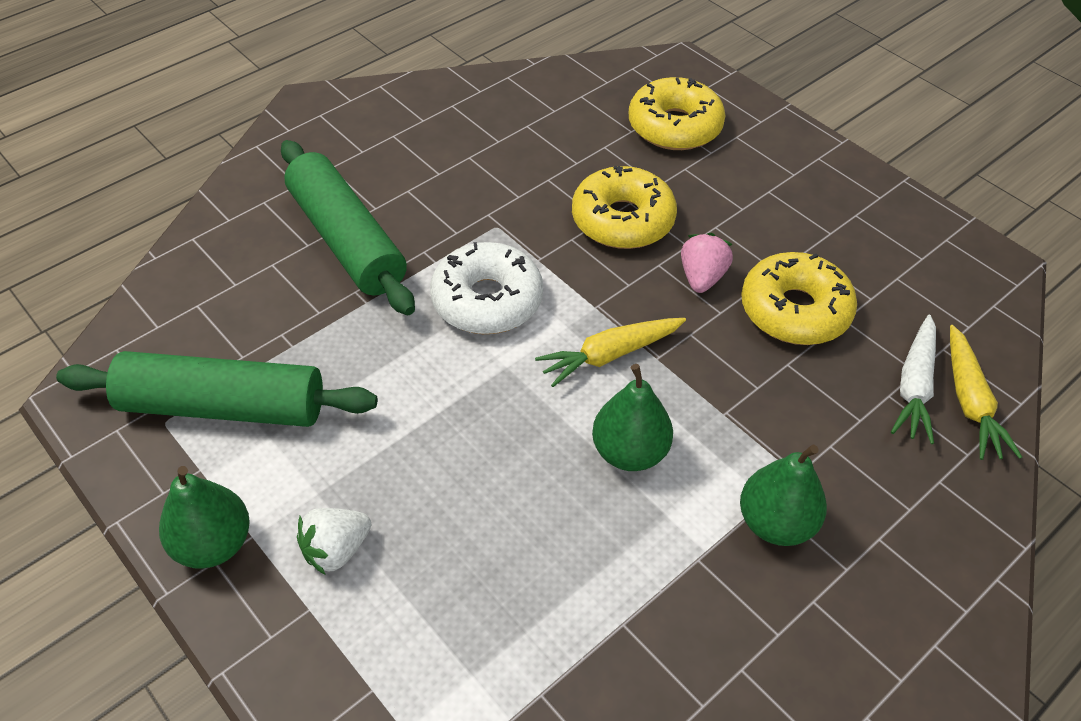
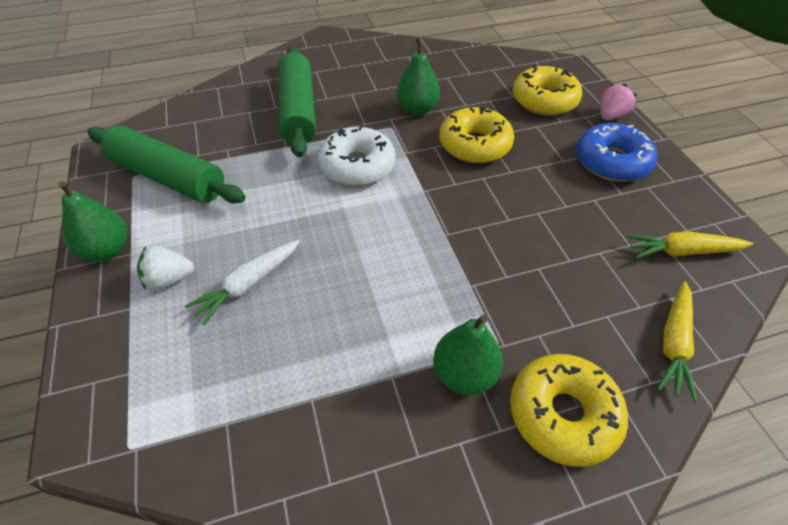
camera: 25 degrees right, 0 degrees up
(609, 355) = (414, 222): yellow carrot -> yellow carrot (682, 251)
(629, 452) = (389, 287): green pear -> green pear (417, 109)
(702, 277) = (508, 194): pink strawberry -> pink strawberry (610, 116)
(794, 310) = (564, 235): yellow donut -> yellow donut (563, 414)
(799, 193) = (611, 162): none -> blue donut
(914, 387) = (631, 317): white carrot -> white carrot (248, 285)

